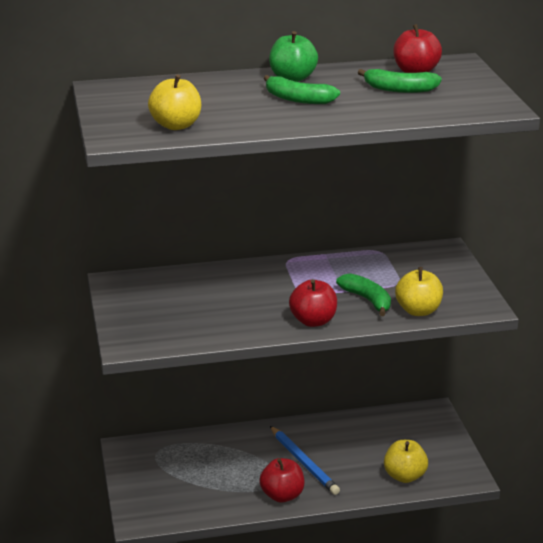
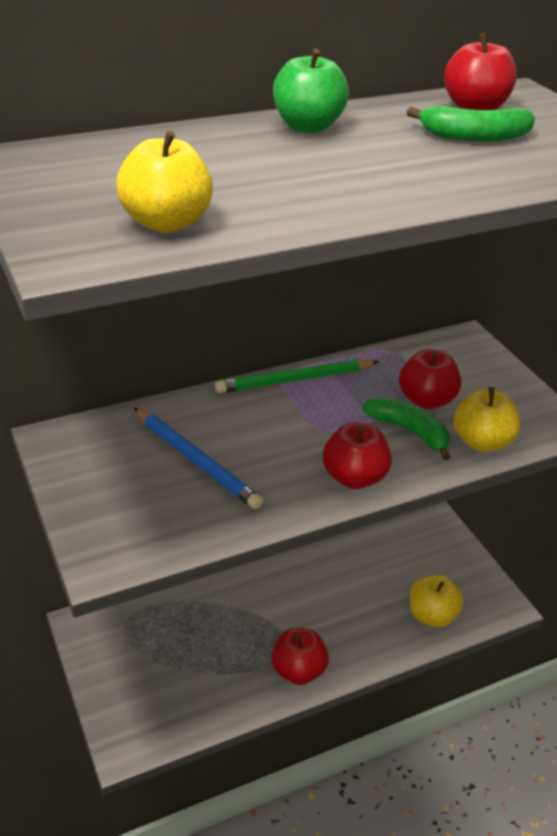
camera: 15 degrees left, 10 degrees up
(297, 263) = (295, 379): none -> green pencil
(298, 99) = (338, 161): green banana -> none
(303, 462) = (308, 613): blue pencil -> blue pencil (195, 460)
(390, 283) = (426, 400): none -> red apple

